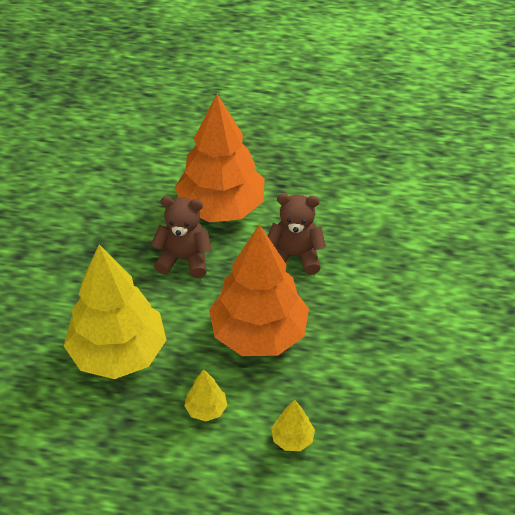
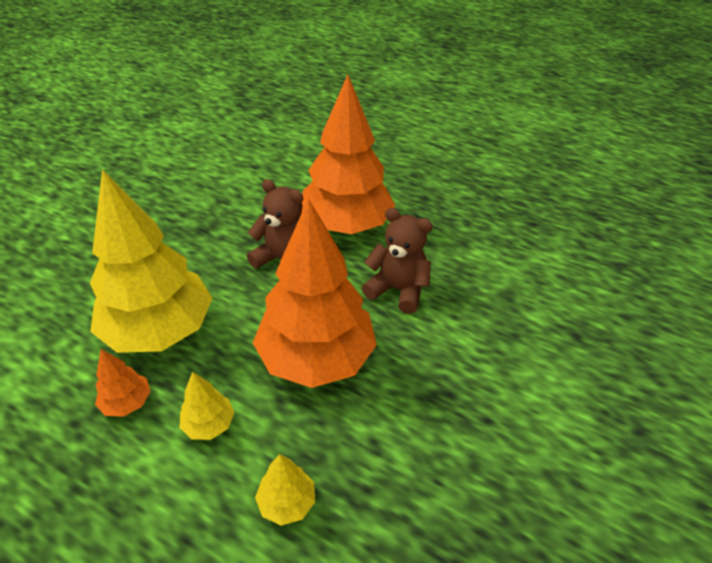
camera: 20 degrees right, 5 degrees down
(132, 416) = (127, 403): none -> orange tree

